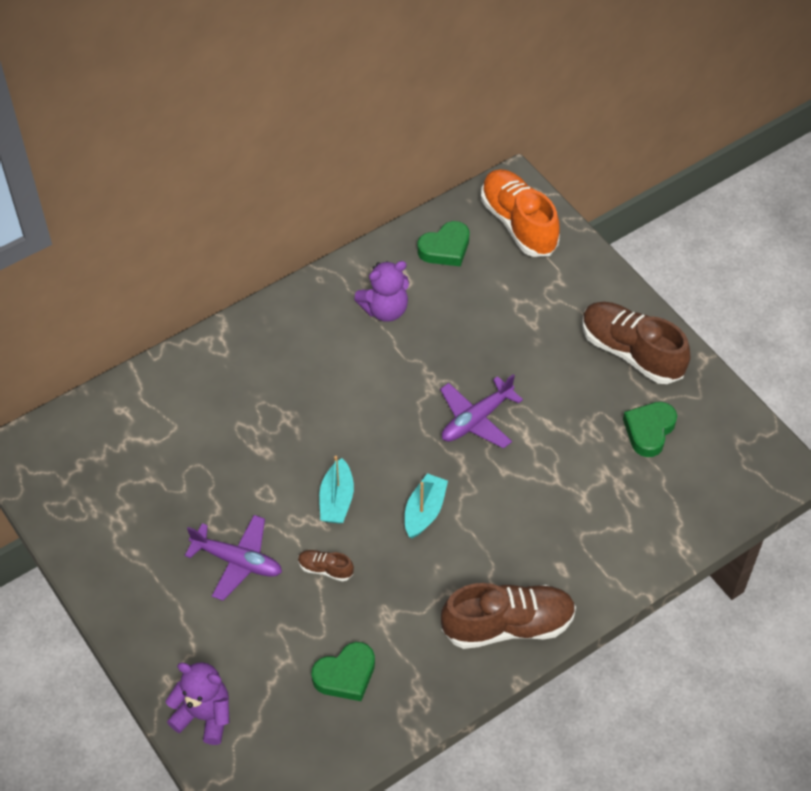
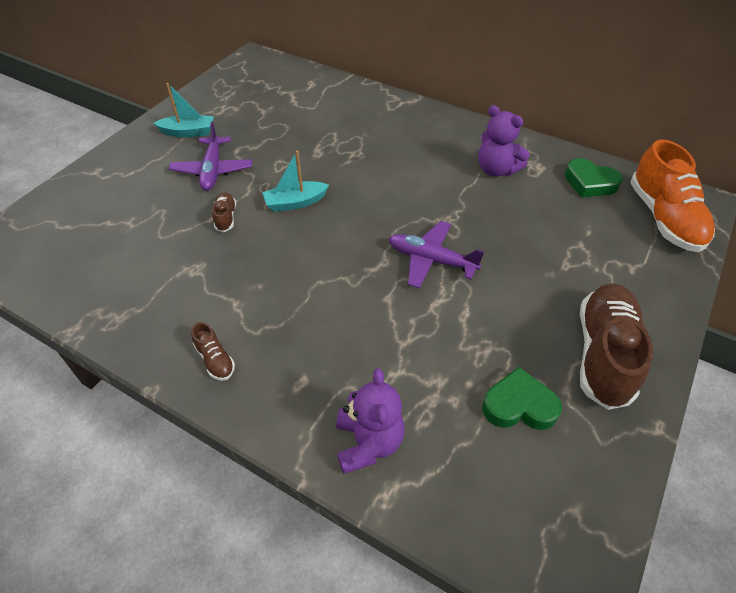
camera: 65 degrees right, 5 degrees down
(204, 715) = (69, 197): purple teddy bear -> purple teddy bear (368, 443)
(345, 675) = (126, 263): green heart -> none
(424, 511) = (313, 258): turquoise boat -> turquoise boat (188, 132)
(508, 625) = (215, 360): brown shoe -> brown shoe, size x0.44
(518, 224) = (664, 218): orange shoe -> orange shoe turned 135 degrees clockwise

